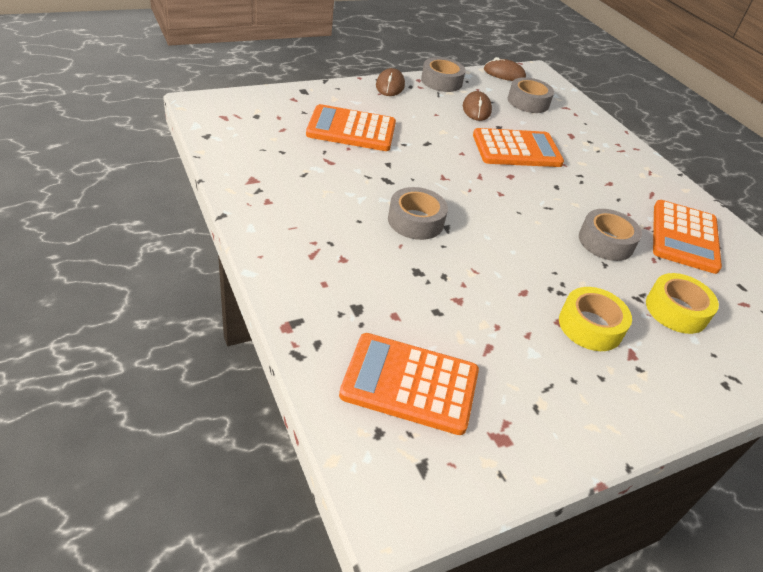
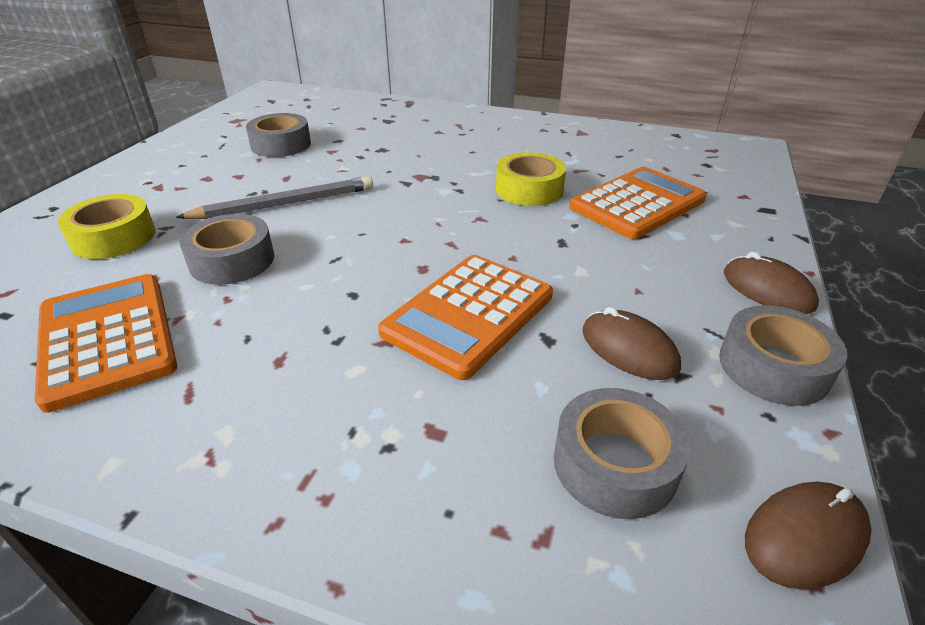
camera: 140 degrees right, 5 degrees down
(410, 384) = (312, 113): orange calculator -> none
(415, 221) = (436, 172): grey tape -> grey tape (281, 145)
(545, 265) = (285, 204): none -> grey pencil
(590, 326) = (208, 185): yellow tape -> yellow tape (529, 190)

